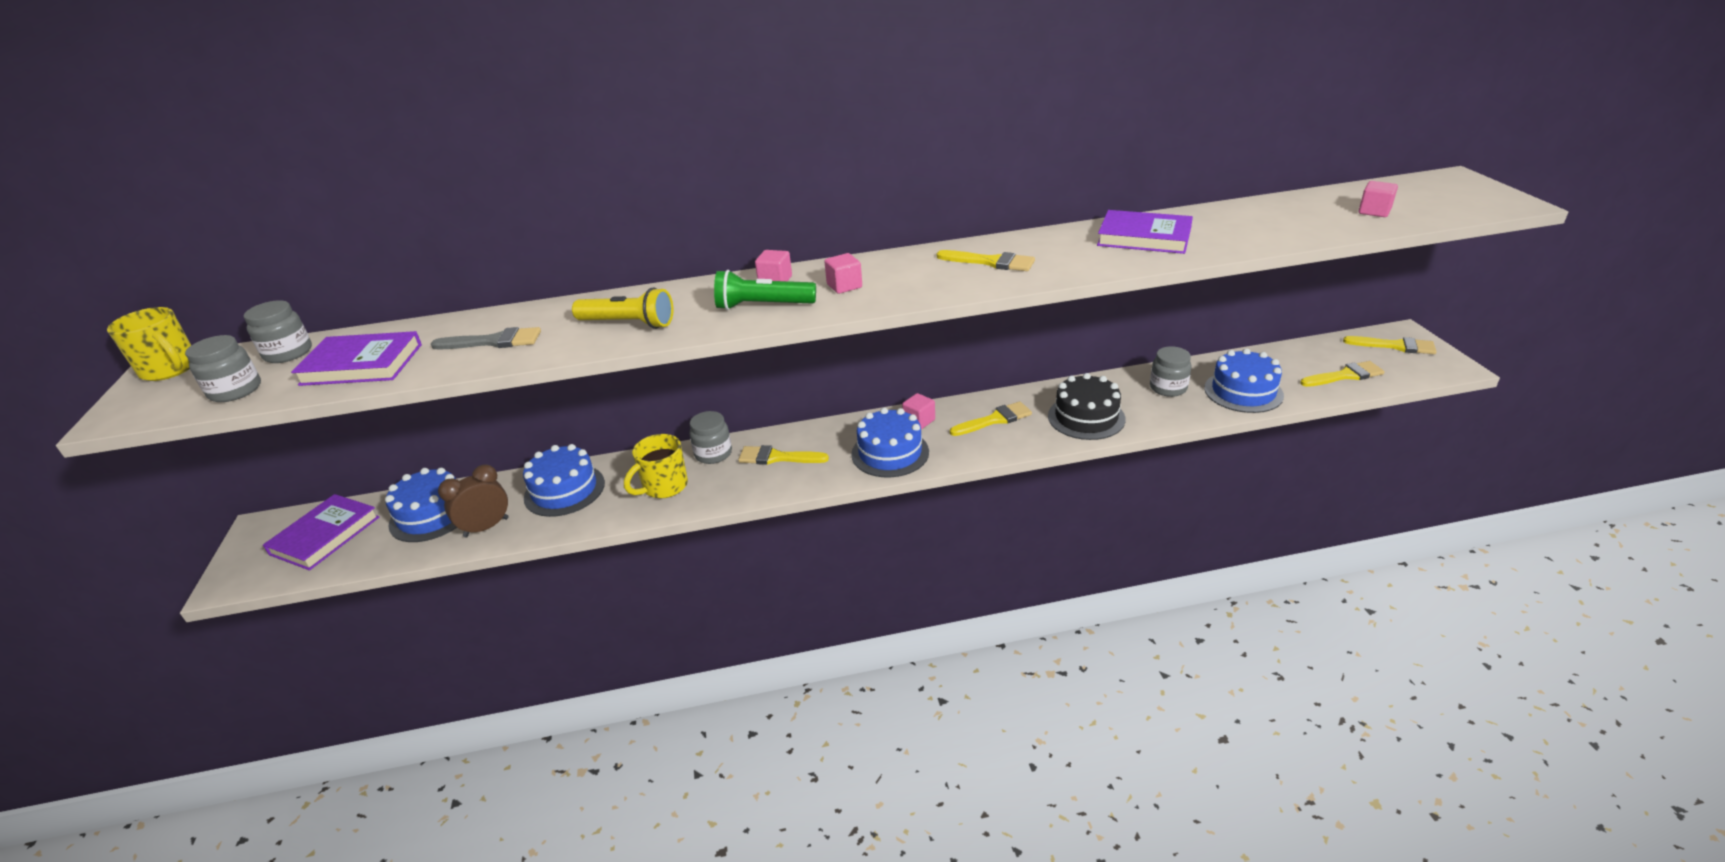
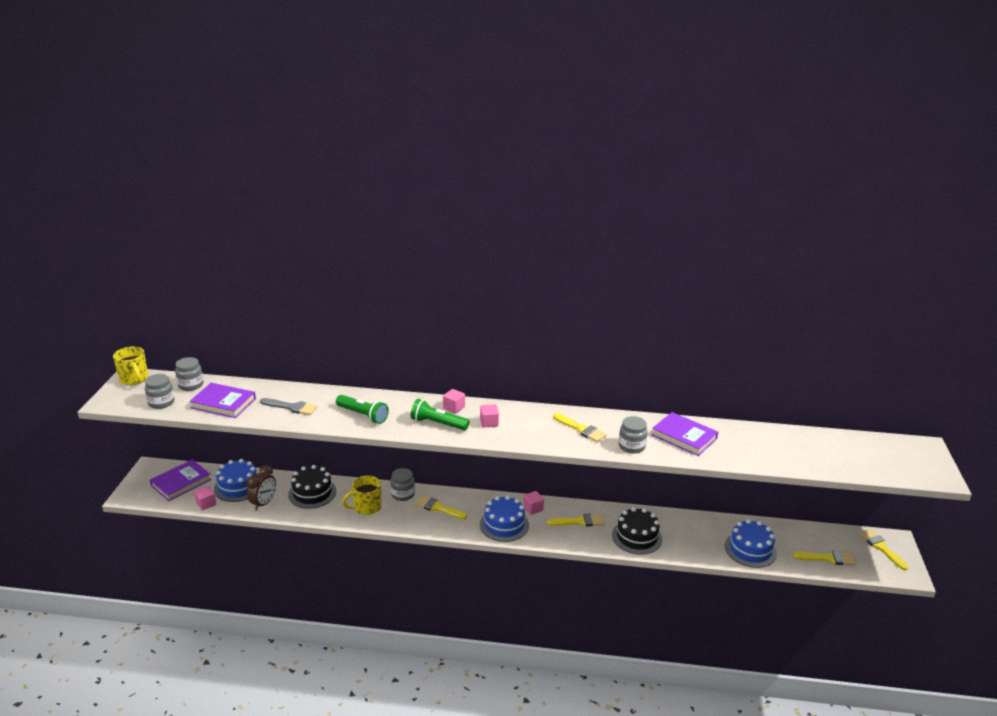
camera: 15 degrees right, 5 degrees down
(486, 527) = (263, 503): brown clock -> brown clock turned 135 degrees clockwise
(564, 490) = (312, 493): blue cake -> black cake
(628, 323) = (363, 415): yellow flashlight -> green flashlight
(1168, 388) = (703, 532): grey jar -> grey jar (631, 446)
(1374, 211) = (844, 458): pink cube -> pink cube (206, 504)
(1395, 346) = (881, 547): yellow brush -> yellow brush turned 150 degrees counterclockwise

